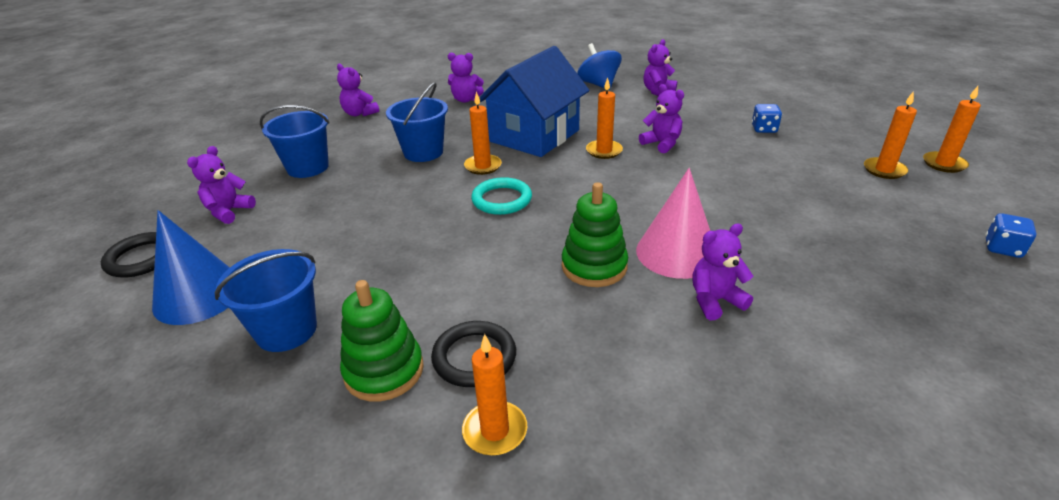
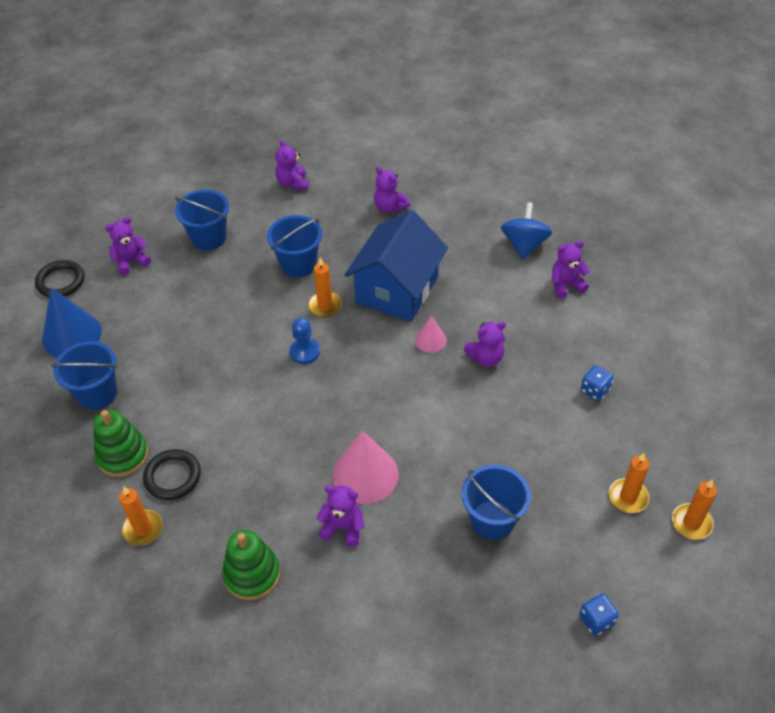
camera: 35 degrees right, 15 degrees up
(502, 200) = (304, 352): turquoise ring -> blue pawn
(534, 136) = (397, 290): blue house -> blue house turned 45 degrees counterclockwise
(594, 266) = (301, 452): green stacking toy -> green stacking toy (252, 574)
(604, 151) = (430, 340): orange candle -> pink cone
(662, 144) = (486, 358): purple teddy bear -> purple teddy bear turned 75 degrees clockwise
(824, 229) = (492, 520): none -> blue bucket

